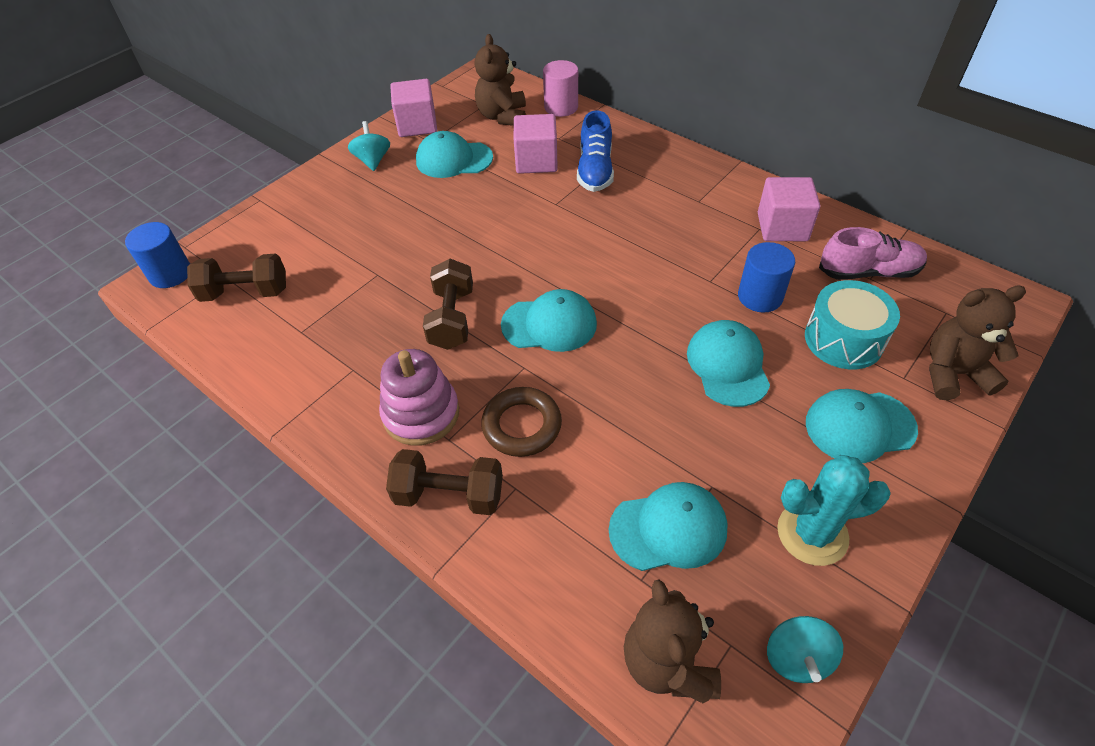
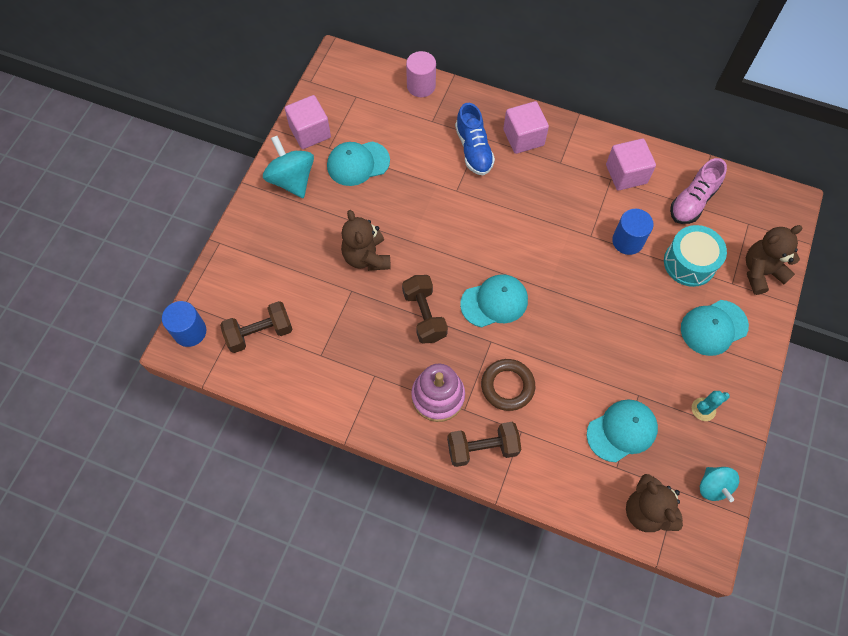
camera: 20 degrees left, 15 degrees up
(373, 160) = (292, 180): turquoise spinning top -> turquoise spinning top, size x1.57
(502, 116) = (377, 107): brown teddy bear -> brown teddy bear (366, 257)
(536, 161) = (424, 150): pink cube -> pink cube (523, 137)
(728, 365) = (622, 303): turquoise cap -> none
(812, 533) = (703, 409): turquoise cactus -> turquoise cactus, size x0.58
(868, 272) = (693, 201): pink shoe -> pink shoe turned 150 degrees clockwise

